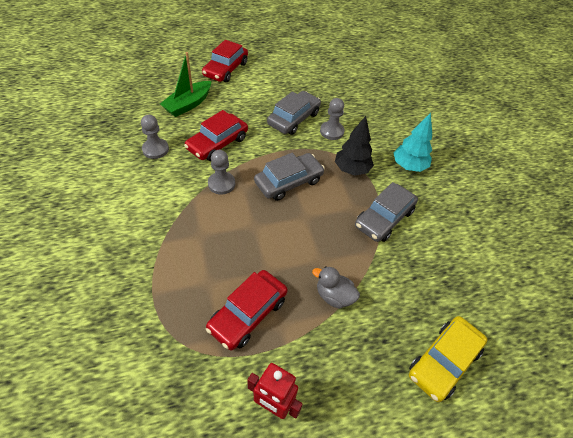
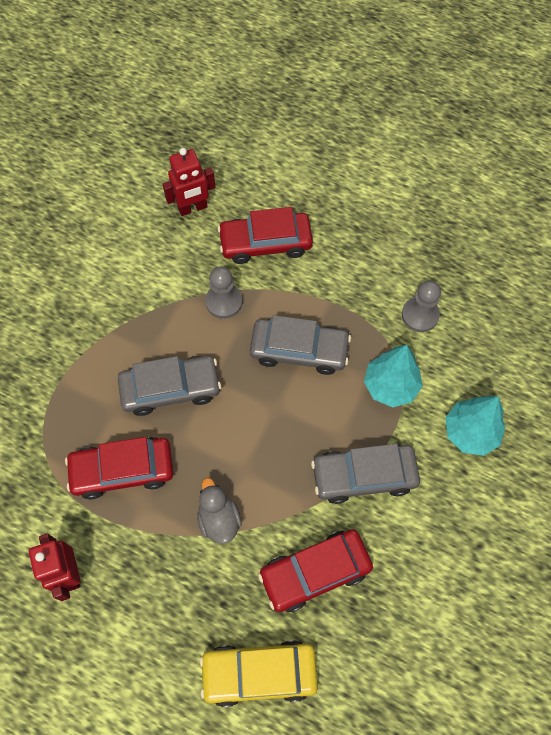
camera: 45 degrees right, 15 degrees up
(155, 149) = (193, 208): grey pawn -> red robot
(188, 104) = (279, 163): green boat -> none
(225, 69) = (372, 132): red car -> red car (315, 572)
(294, 119) = (389, 265): grey car -> grey car (171, 389)
(351, 170) = (390, 386): black tree -> turquoise tree

